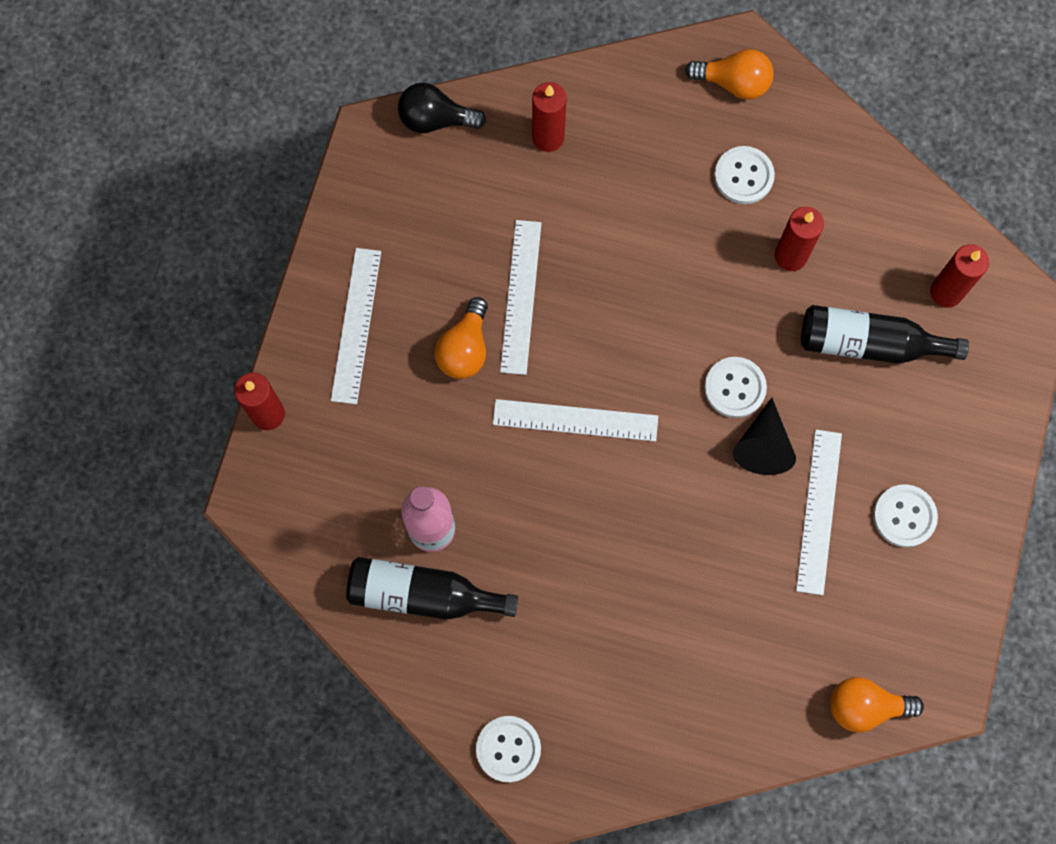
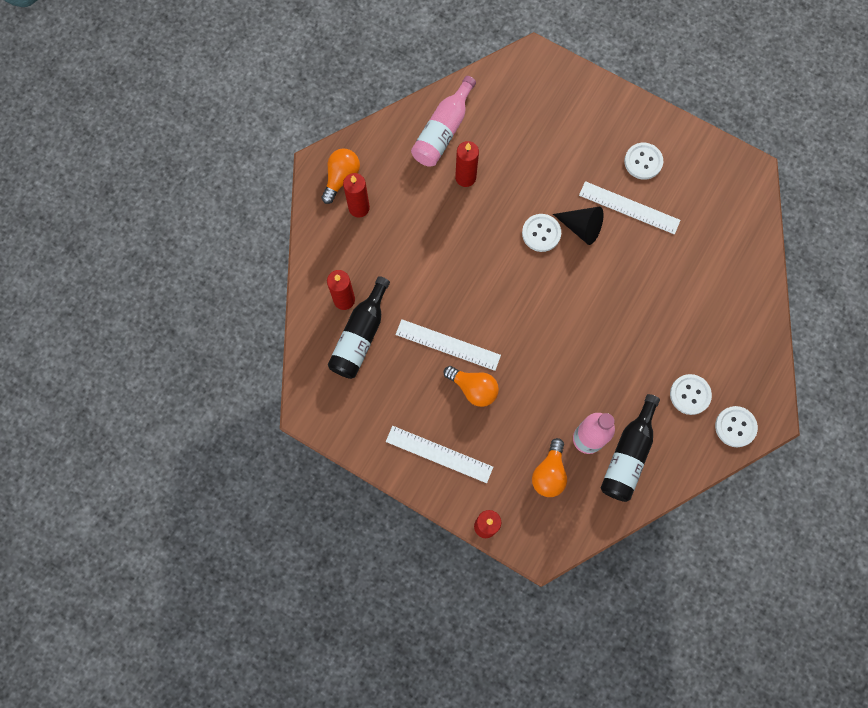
camera: 75 degrees left, 0 degrees up
(435, 119) = (310, 367): black light bulb -> none
(575, 420) = (538, 333): white ruler -> none
(743, 176) = (405, 189): white button -> white button (690, 394)
(856, 205) = (443, 131): none -> pink bottle
(865, 706) = (750, 216): orange light bulb -> orange light bulb (549, 473)
(869, 343) = (533, 149): black bottle -> black bottle (360, 336)
(946, 292) = (512, 98): red candle -> red candle (359, 208)

